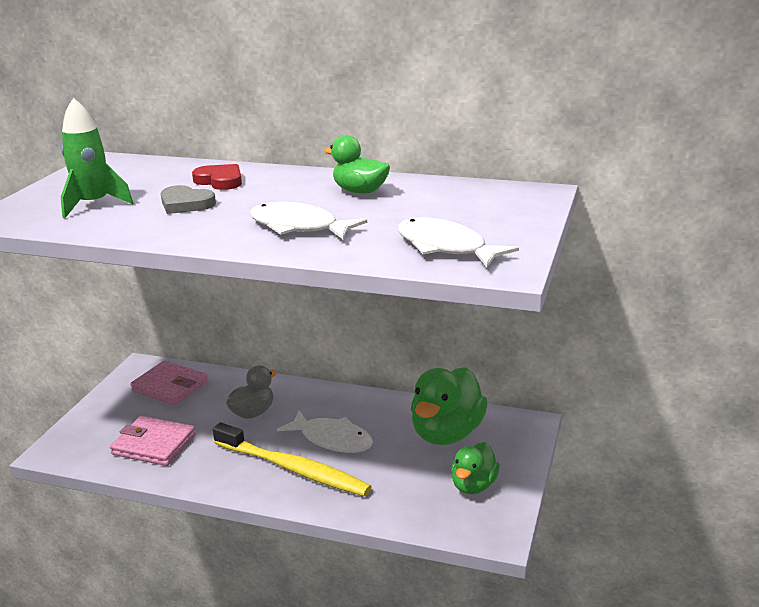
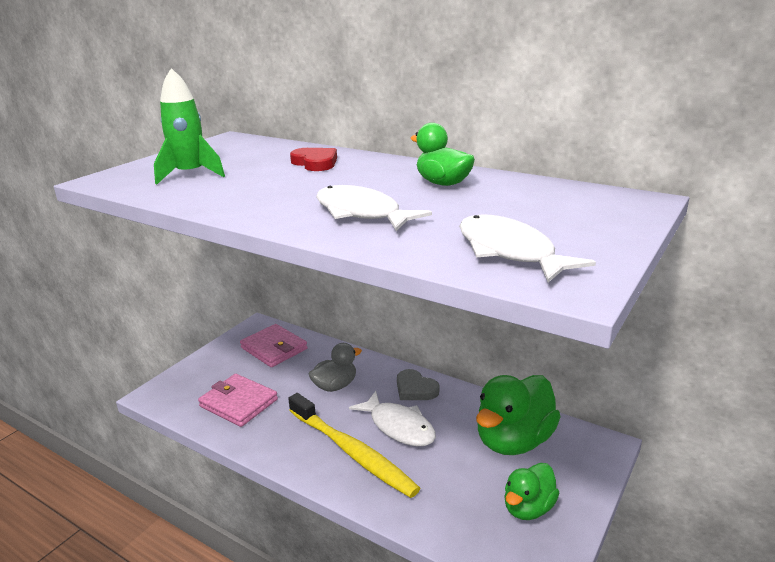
camera: 15 degrees right, 0 degrees up
(185, 204) = (270, 181): grey heart -> grey heart (415, 389)

